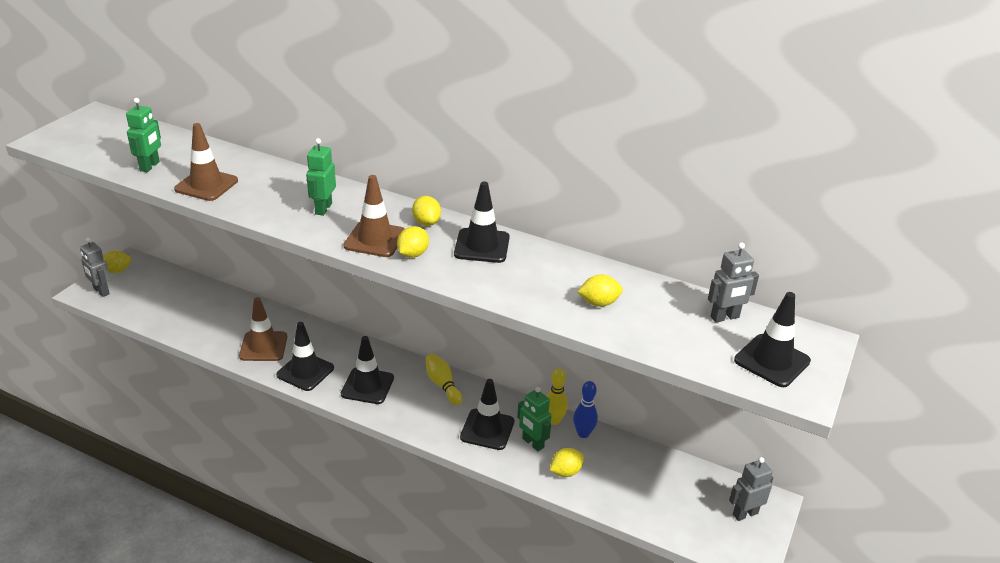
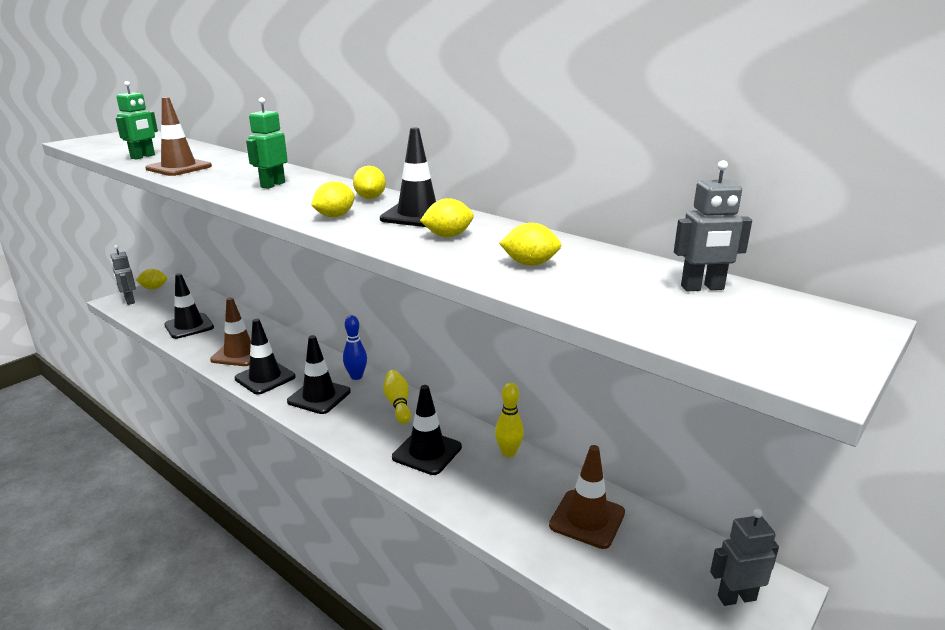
camera: 15 degrees right, 10 degrees down
(375, 239) = (304, 205): brown traffic cone -> brown traffic cone (587, 519)
(532, 443) = (474, 473): green robot -> none
(565, 472) = (502, 509): yellow lemon -> yellow lemon (448, 236)
(583, 433) = (539, 470): blue bowling pin -> blue bowling pin (356, 376)
(772, 361) = (765, 334): black traffic cone -> black traffic cone (189, 326)

